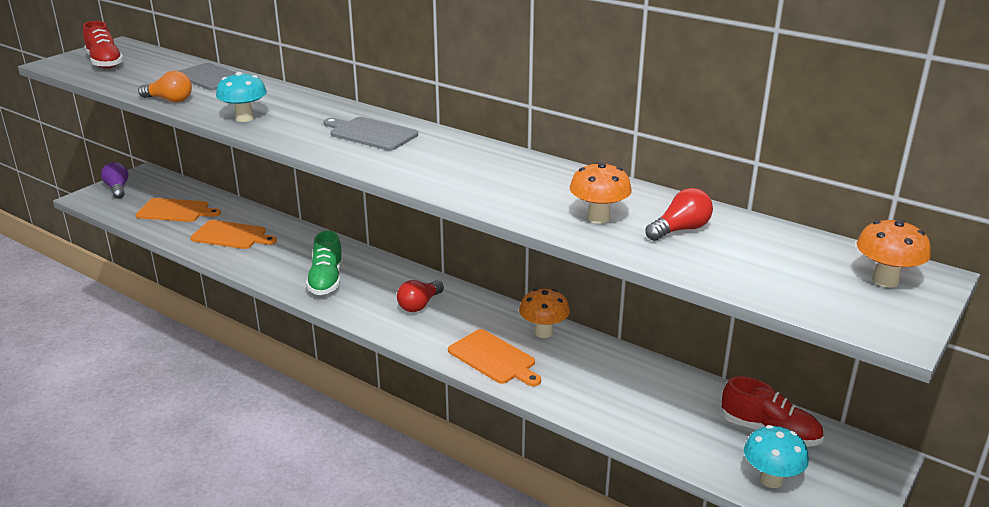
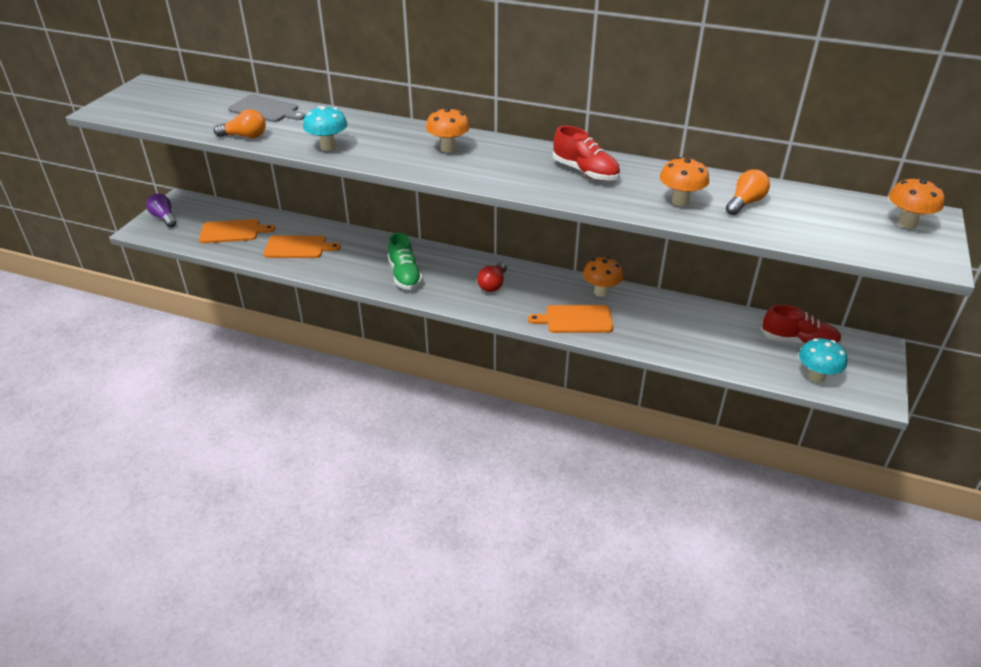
camera: 15 degrees left, 10 degrees up
(105, 63) = (150, 104): red shoe -> red shoe (585, 172)
(371, 133) = (448, 148): grey cutting board -> orange mushroom
(494, 358) = (575, 319): orange cutting board -> orange cutting board turned 150 degrees clockwise
(680, 230) = (745, 203): red light bulb -> orange light bulb

